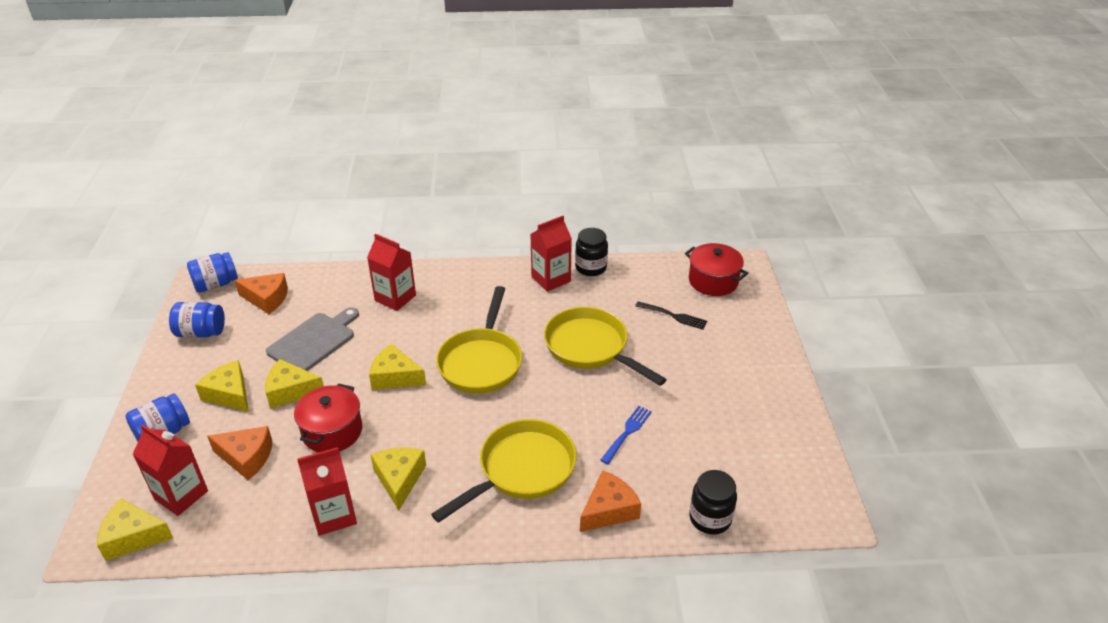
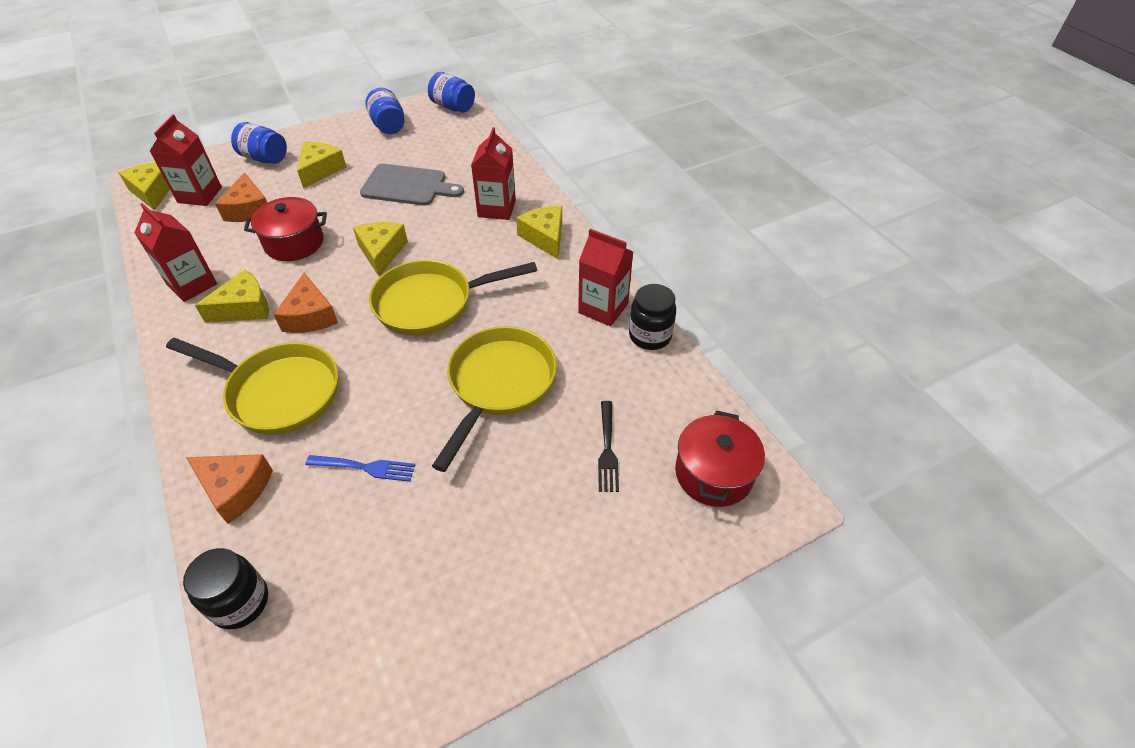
camera: 65 degrees right, 10 degrees up
(267, 299) = (450, 139): orange cheese -> orange cheese (310, 316)
(290, 391) = (337, 199): yellow cheese -> yellow cheese (544, 237)

